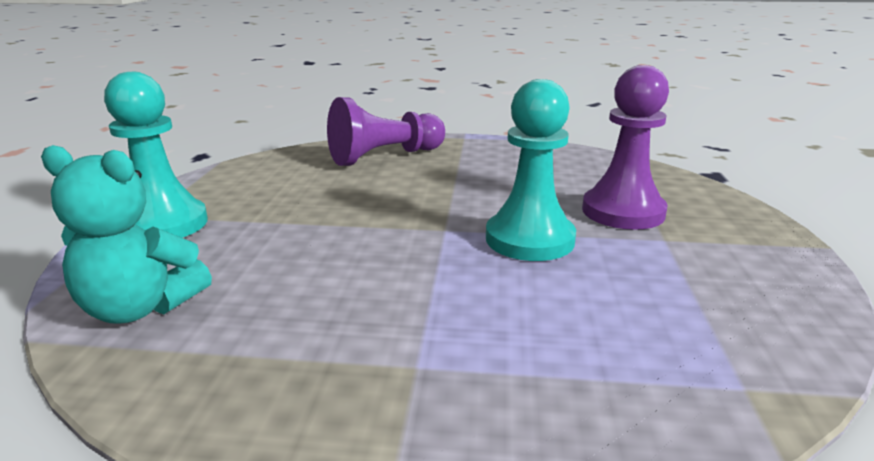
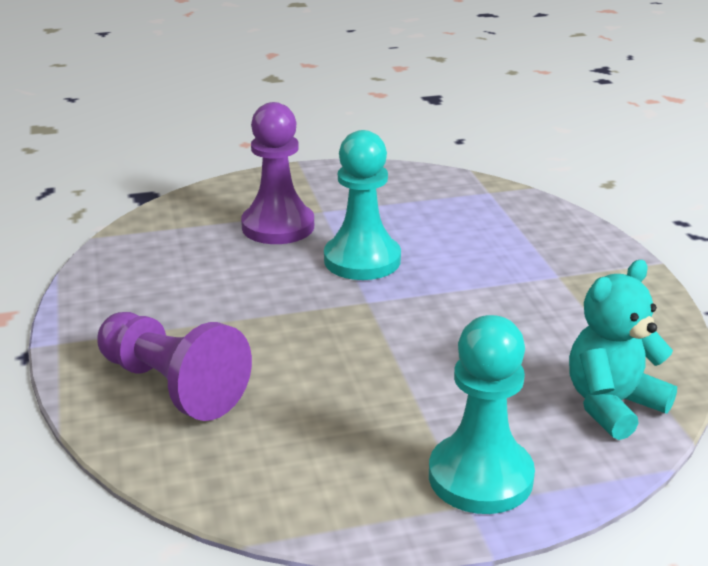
camera: 110 degrees left, 5 degrees up
(140, 308) = (612, 405): turquoise teddy bear -> turquoise teddy bear turned 120 degrees counterclockwise

